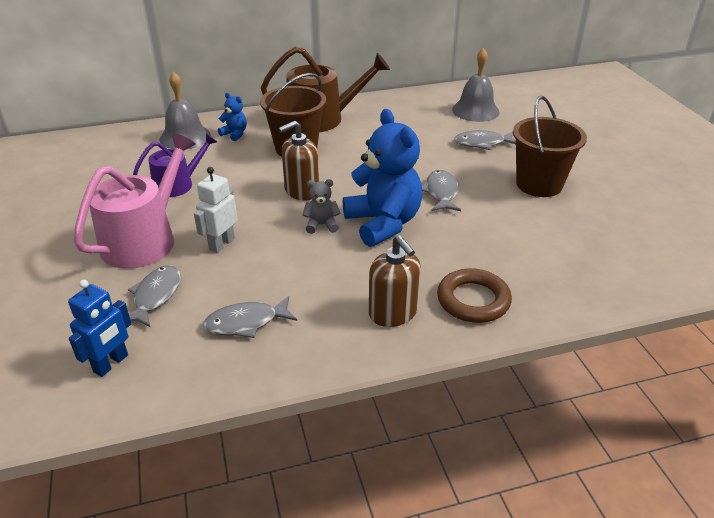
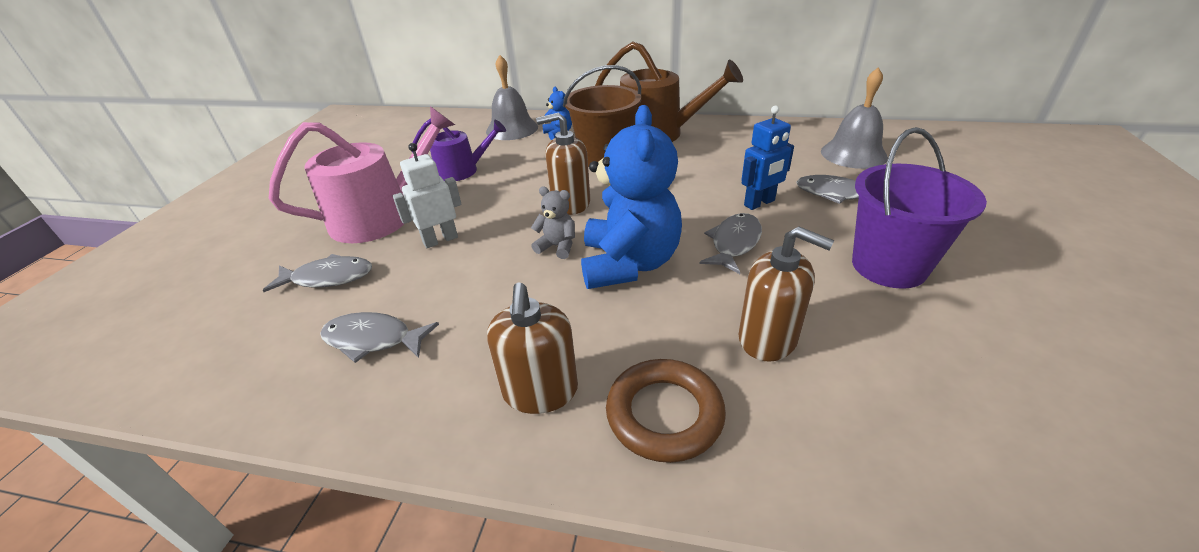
camera: 30 degrees right, 0 degrees up
(111, 364) = (216, 339): blue robot -> blue robot (759, 203)
(155, 296) = (328, 278): grey fish -> grey fish turned 45 degrees clockwise
(500, 244) = (768, 338): none -> brown soap dispenser
(539, 184) = (888, 266): brown bucket -> purple bucket

